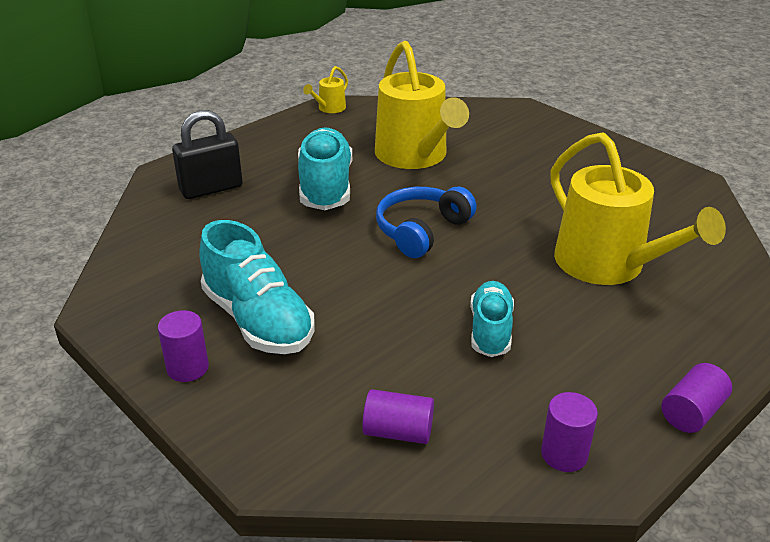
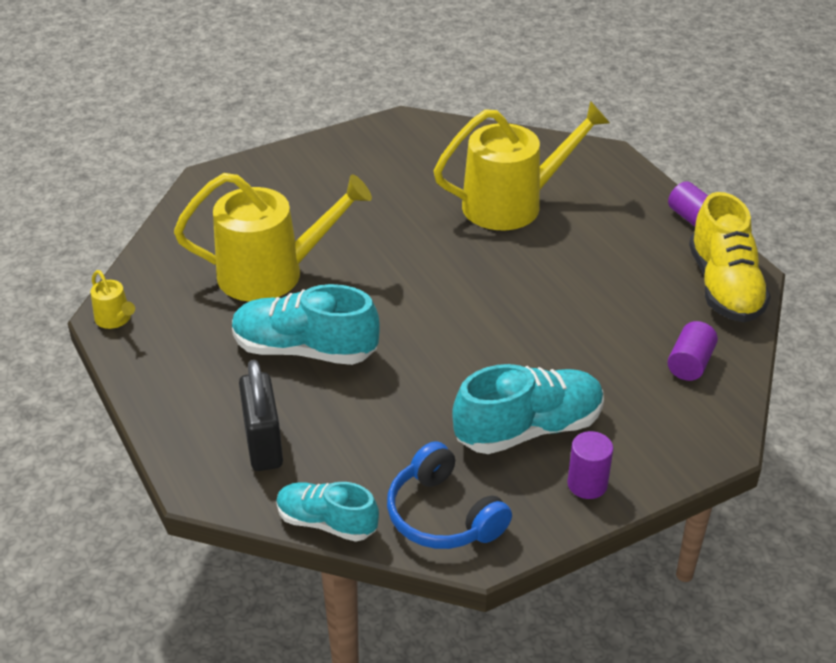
camera: 75 degrees left, 5 degrees up
(421, 230) = (418, 297): blue headphones -> blue headphones (442, 515)
(490, 330) = (581, 289): turquoise shoe -> turquoise shoe (327, 522)
(564, 454) = (724, 287): purple cylinder -> yellow shoe

